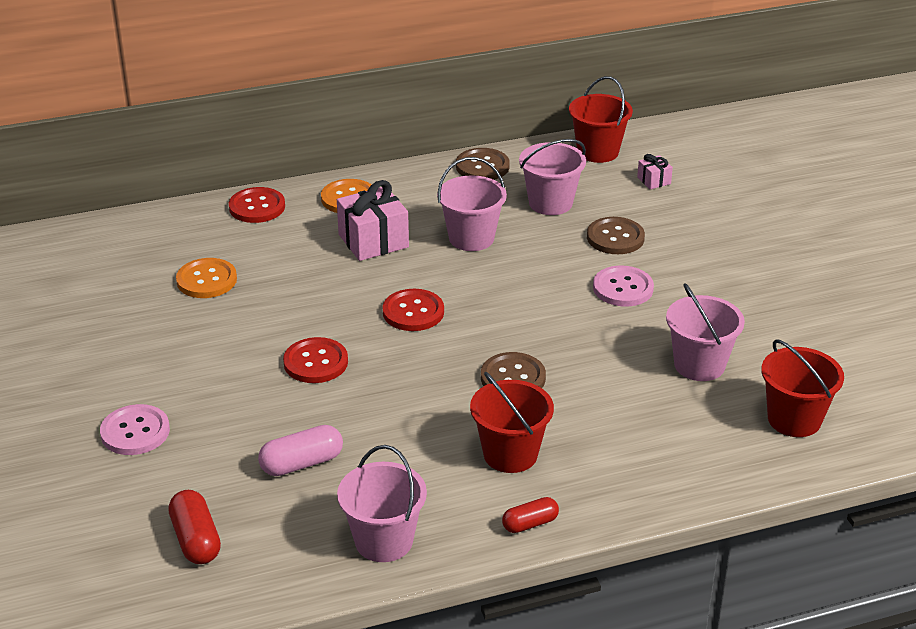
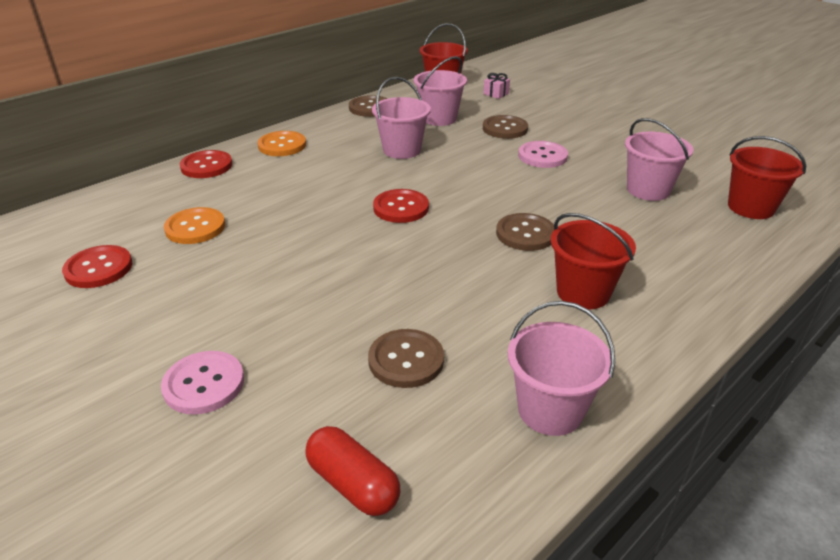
camera: 25 degrees left, 0 degrees up
(302, 463) = (406, 360): pink capsule -> brown button
(315, 362) = (348, 267): red button -> red button (98, 268)
(373, 241) = (325, 168): pink gift -> none
(530, 523) = (659, 346): red capsule -> none

